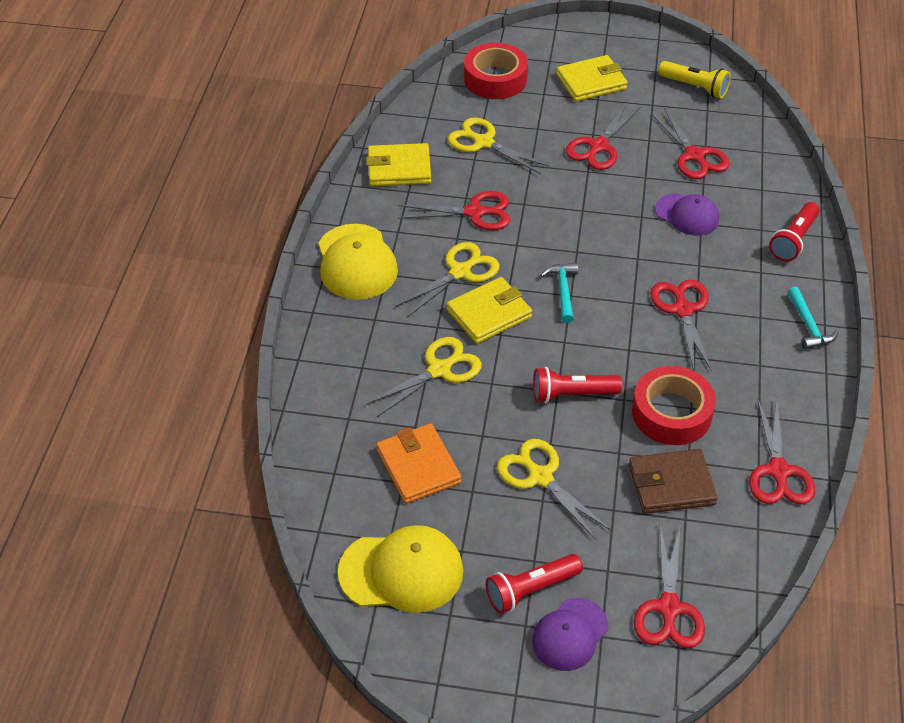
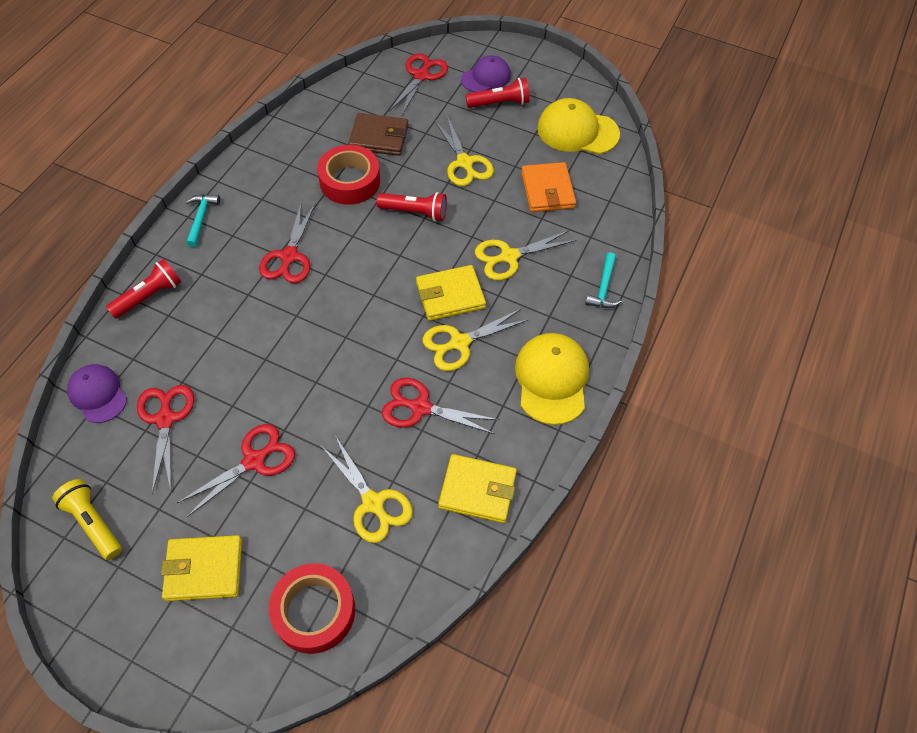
camera: 165 degrees left, 10 degrees up
(563, 291) = (378, 300): turquoise hammer -> turquoise hammer (603, 288)
(687, 215) = (222, 349): purple cap -> purple cap (98, 394)
(778, 471) = (303, 128): red scissors -> none

